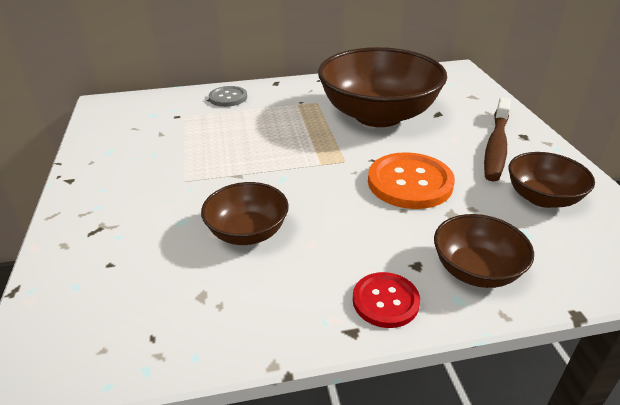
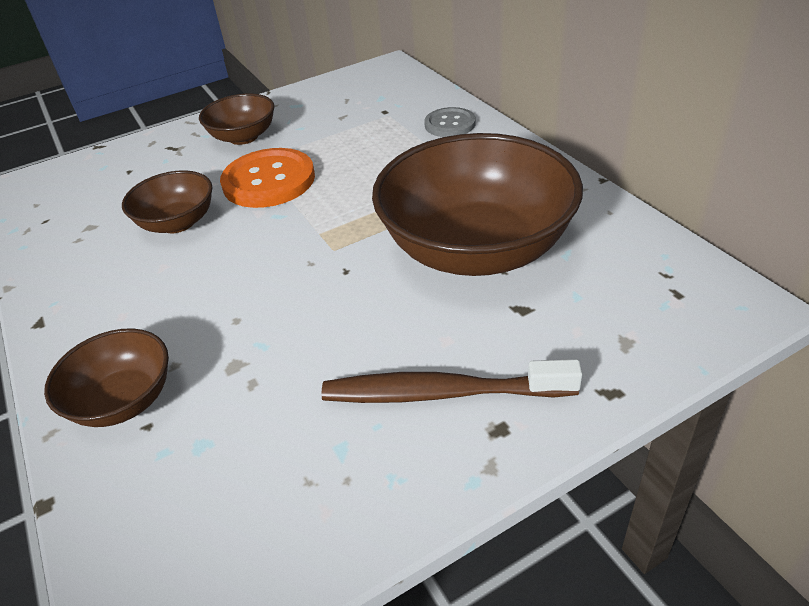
camera: 75 degrees right, 5 degrees up
(385, 301) = (76, 336): red button -> none
(410, 182) = (298, 314): orange button -> orange button (269, 181)
(542, 198) = (296, 462): brown bowl -> brown bowl (243, 137)

